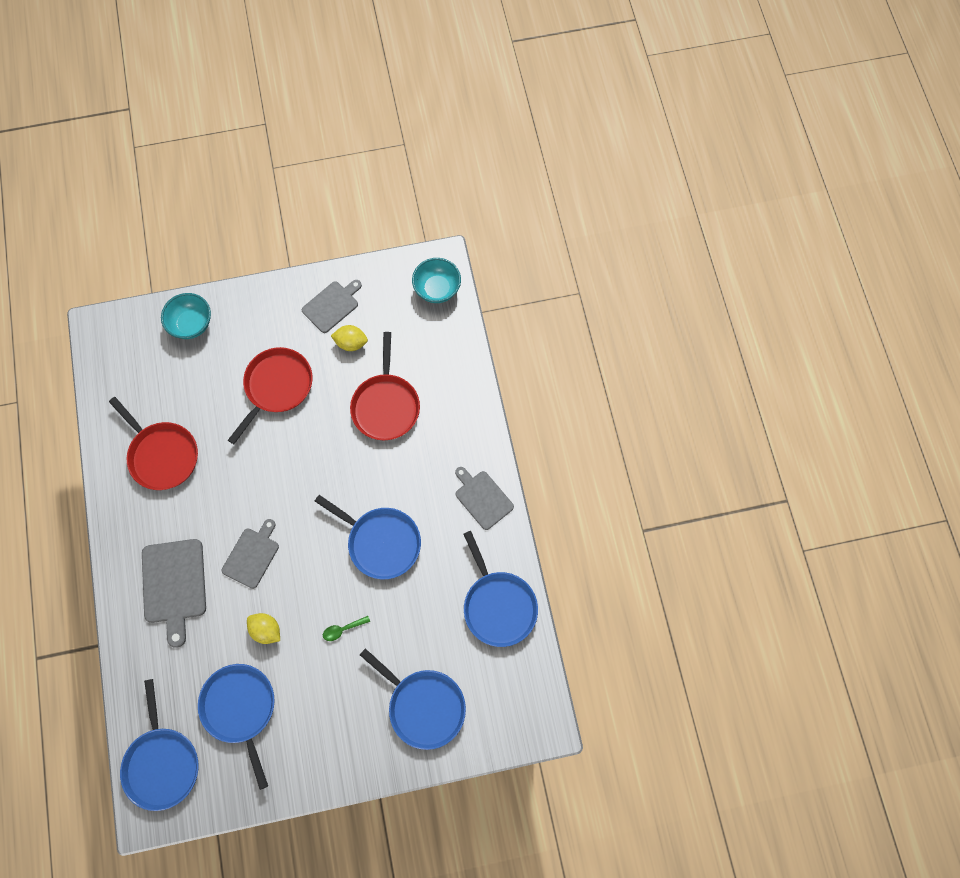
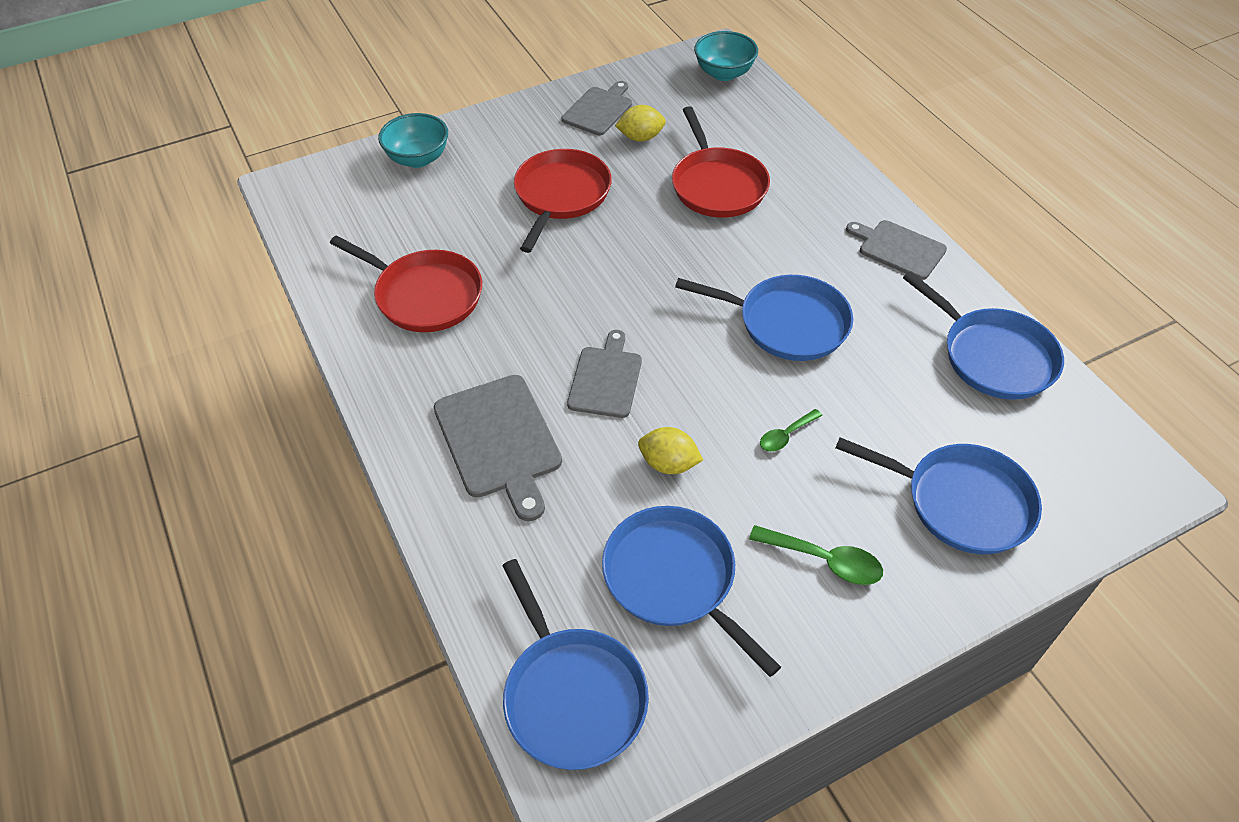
camera: 15 degrees left, 20 degrees down
(328, 721) = (824, 560): none -> green spoon

